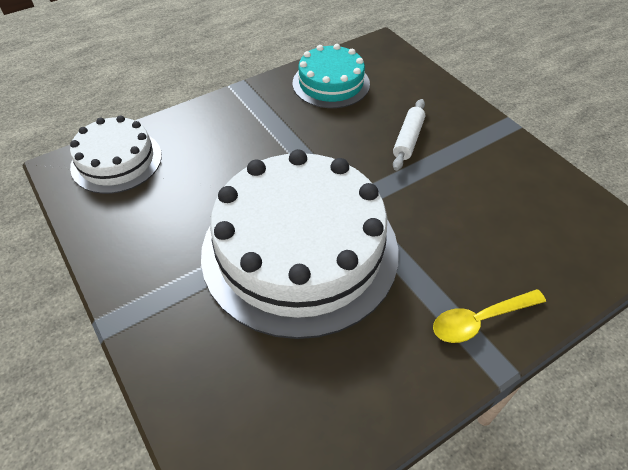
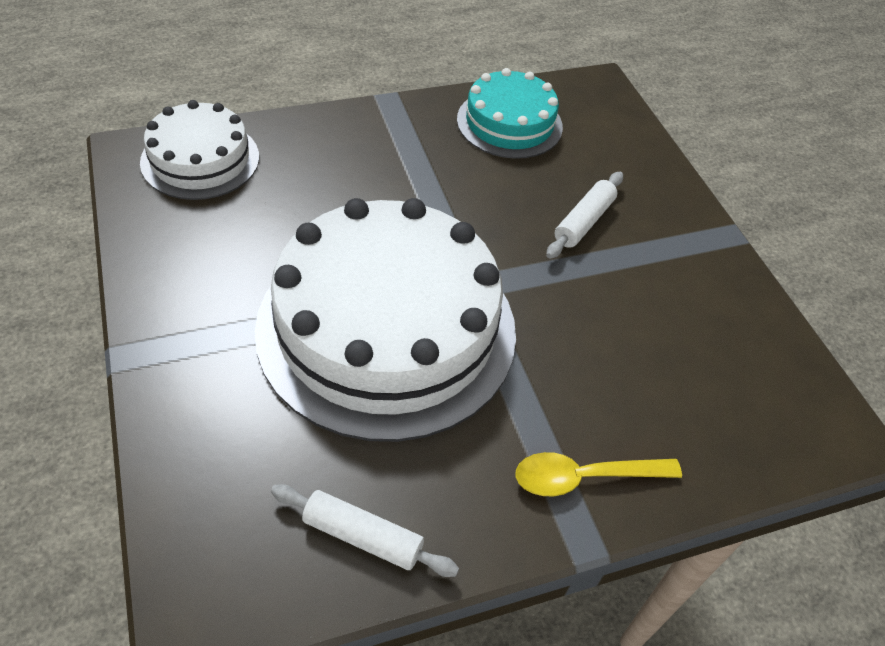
camera: 10 degrees right, 0 degrees up
(340, 411) = (362, 536): none -> white rolling pin

